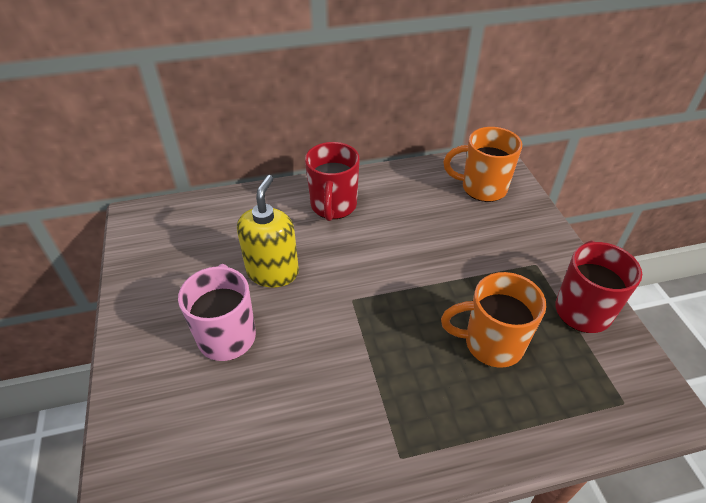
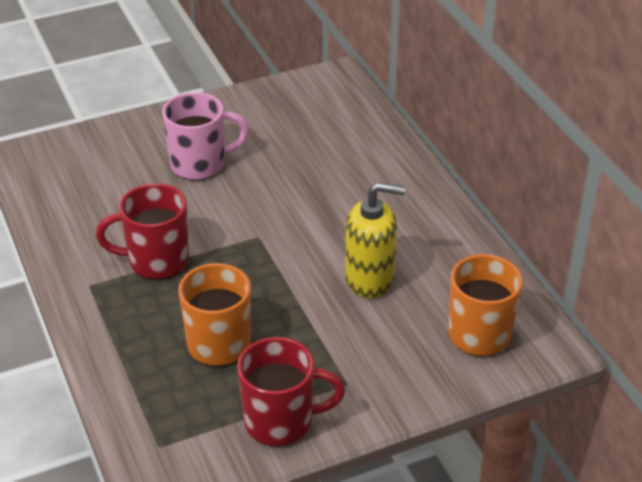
camera: 80 degrees right, 5 degrees down
(273, 272) = (283, 177): yellow soap dispenser -> yellow soap dispenser (370, 278)
(333, 206) = (396, 205): red mug -> red mug (156, 261)

